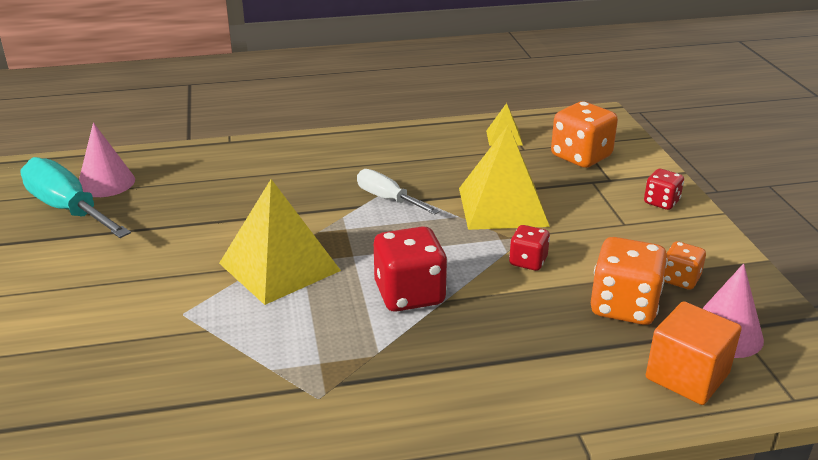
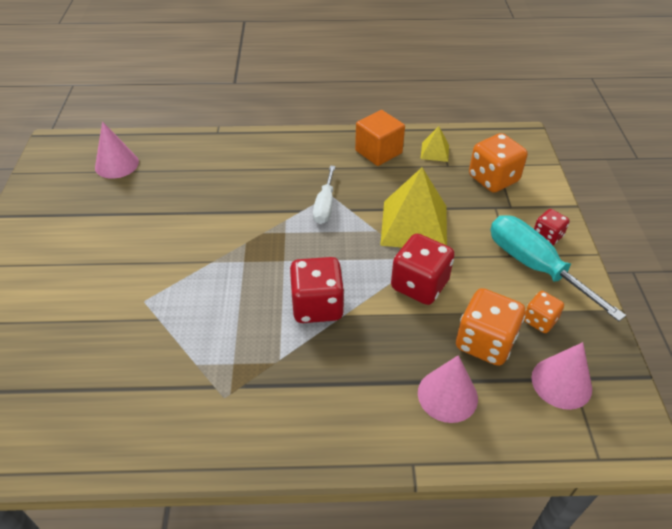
camera: 10 degrees right, 15 degrees up
(68, 209) = (84, 187): turquoise screwdriver -> turquoise screwdriver (534, 266)
(279, 267) = (225, 264): yellow pyramid -> none
(388, 199) = (325, 206): white screwdriver -> white screwdriver turned 135 degrees counterclockwise
(528, 261) = (419, 285): red dice -> red dice, size x1.77
(597, 361) = (447, 395): none -> pink cone
(687, 376) = (516, 421): orange cube -> orange cube (378, 152)

